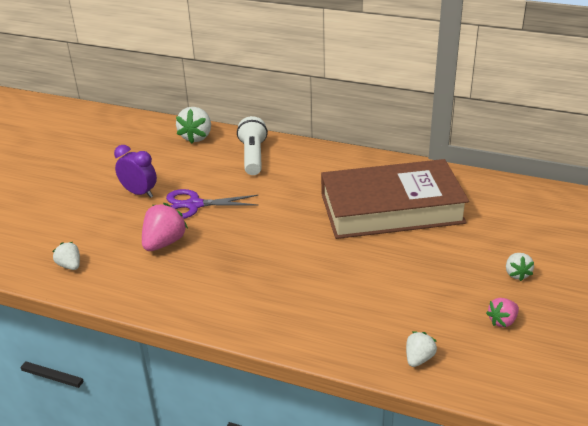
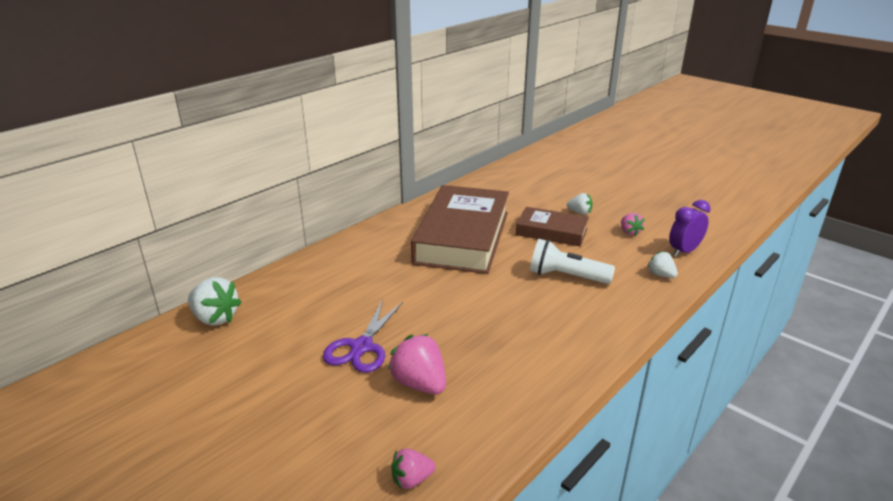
camera: 70 degrees left, 5 degrees down
(70, 265) = (412, 480): white strawberry -> pink strawberry
(139, 193) = (295, 387): purple clock -> purple clock (684, 251)
(253, 156) = (303, 288): white flashlight -> white flashlight (566, 276)
(451, 261) = (551, 232): none -> brown book

